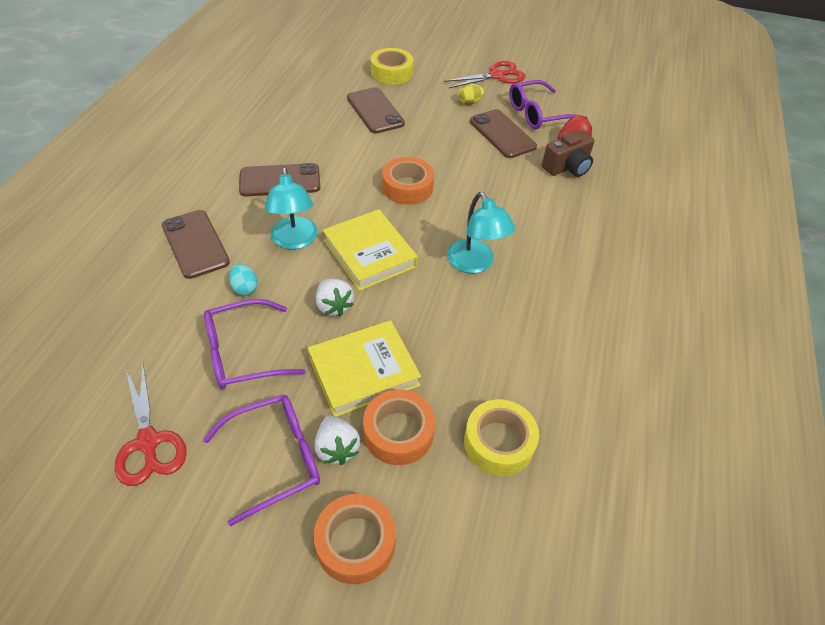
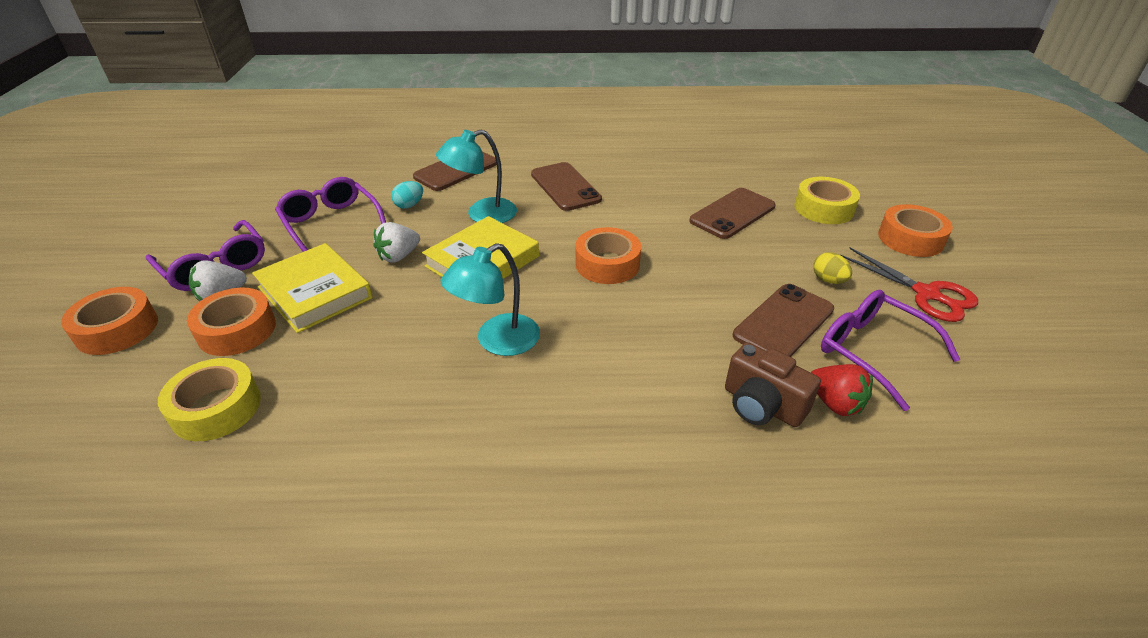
camera: 75 degrees right, 10 degrees down
(148, 442) = (238, 207): red scissors -> none
(443, 57) = (910, 239): none -> orange tape

